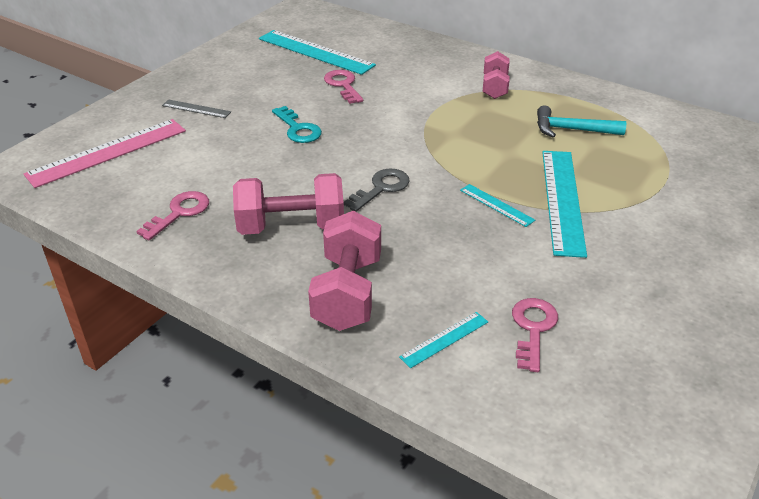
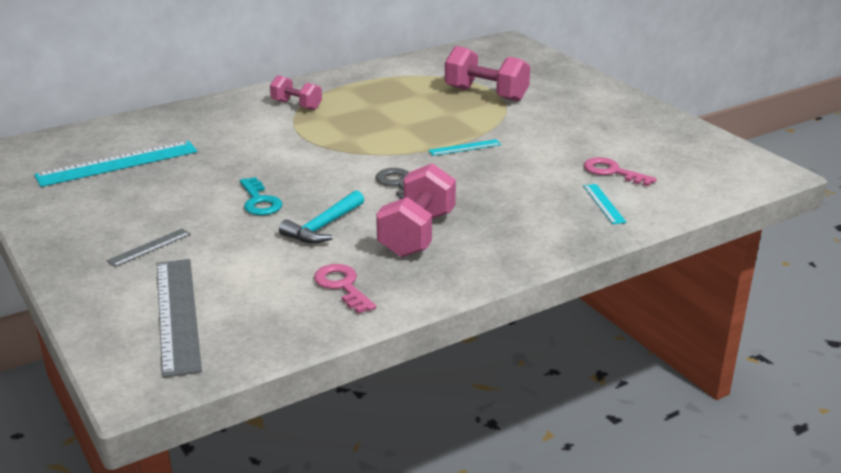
camera: 65 degrees left, 10 degrees down
(107, 152) = (177, 314): pink ruler -> grey ruler
(298, 129) = (259, 201): turquoise key -> turquoise key turned 75 degrees clockwise
(343, 85) = (205, 164): pink key -> none
(348, 293) = (526, 228): pink dumbbell -> pink dumbbell (486, 94)
(562, 200) = (480, 125): turquoise ruler -> none
(571, 130) = (393, 96): turquoise hammer -> turquoise hammer (323, 227)

